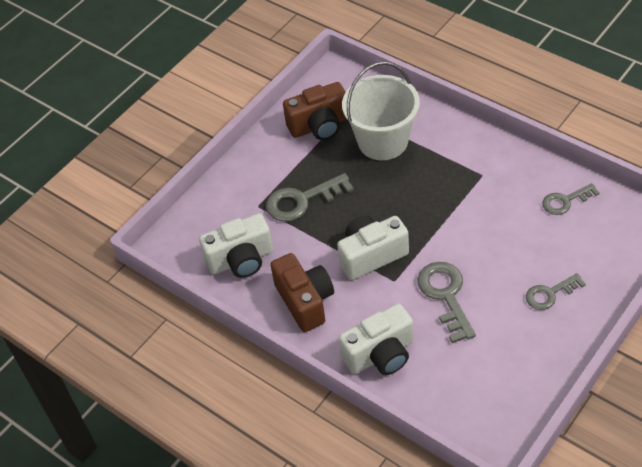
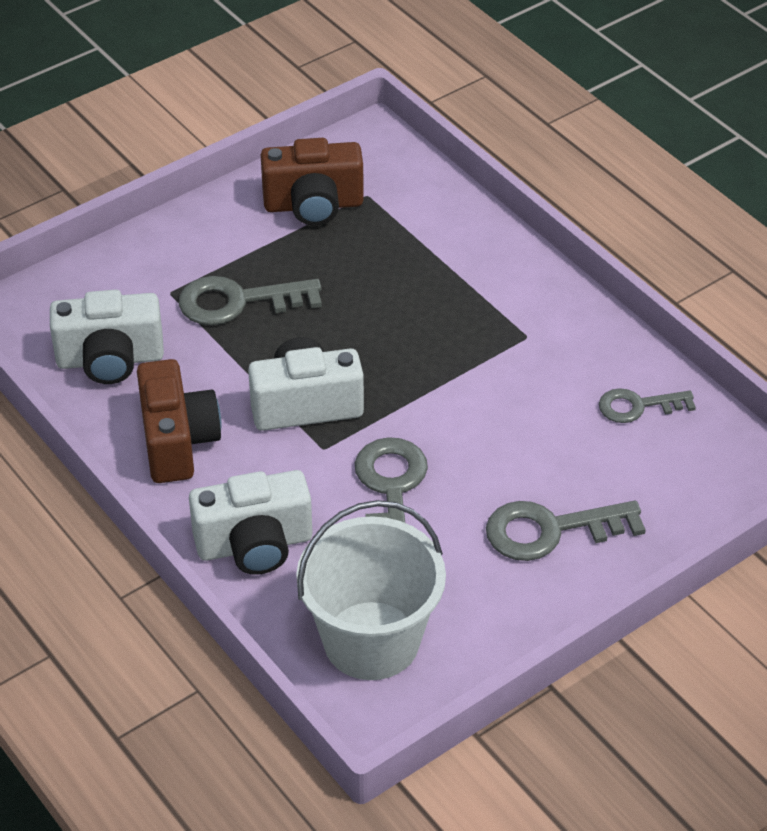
camera: 10 degrees right, 5 degrees down
(383, 141) = (398, 250): white bucket -> white bucket (371, 641)
(550, 294) = (551, 530): grey key -> grey key, size x1.56

